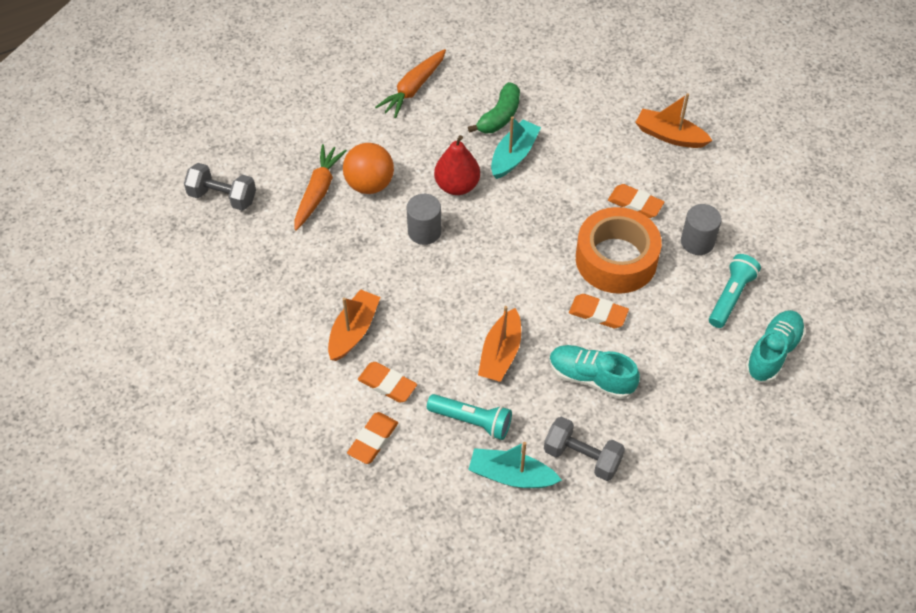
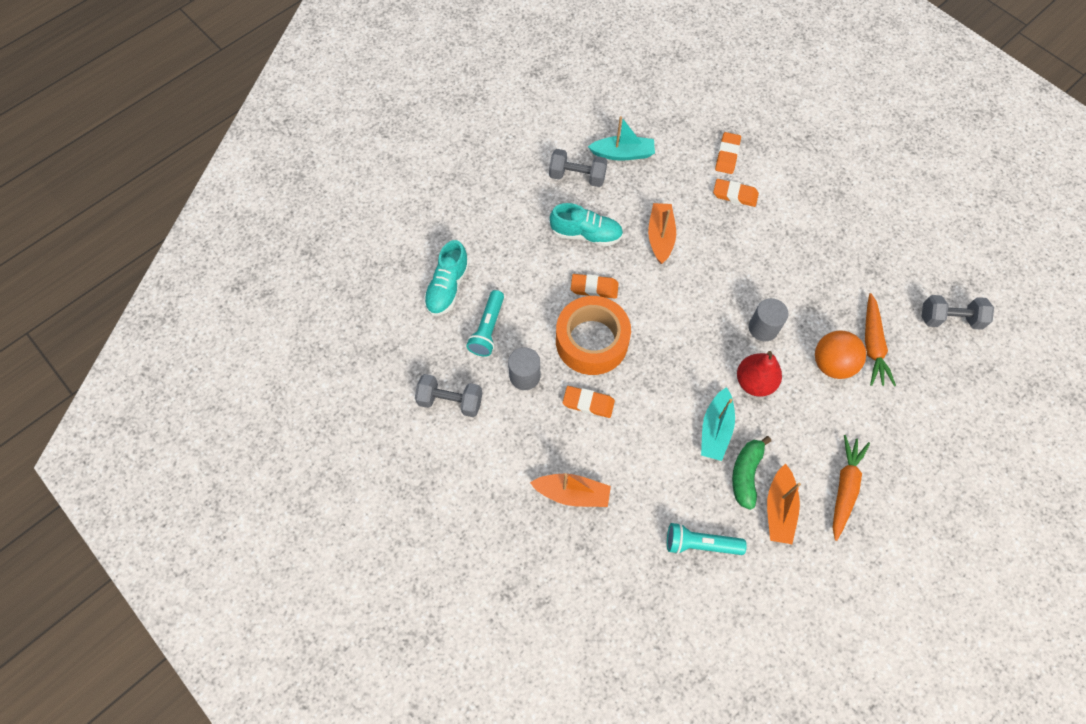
camera: 165 degrees right, 10 degrees up
(353, 331) = (779, 228): orange boat -> orange boat (779, 509)
(472, 421) = (663, 183): turquoise flashlight -> turquoise flashlight (700, 544)
(781, 236) = (450, 401): none -> grey dumbbell

